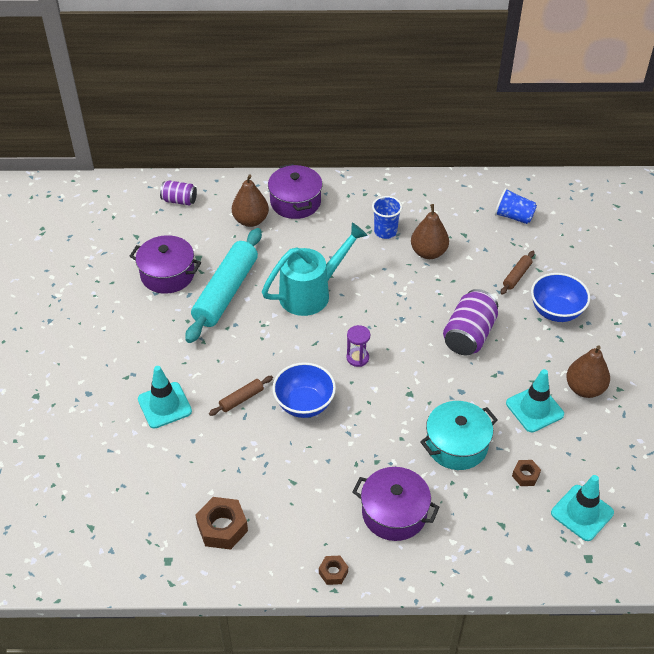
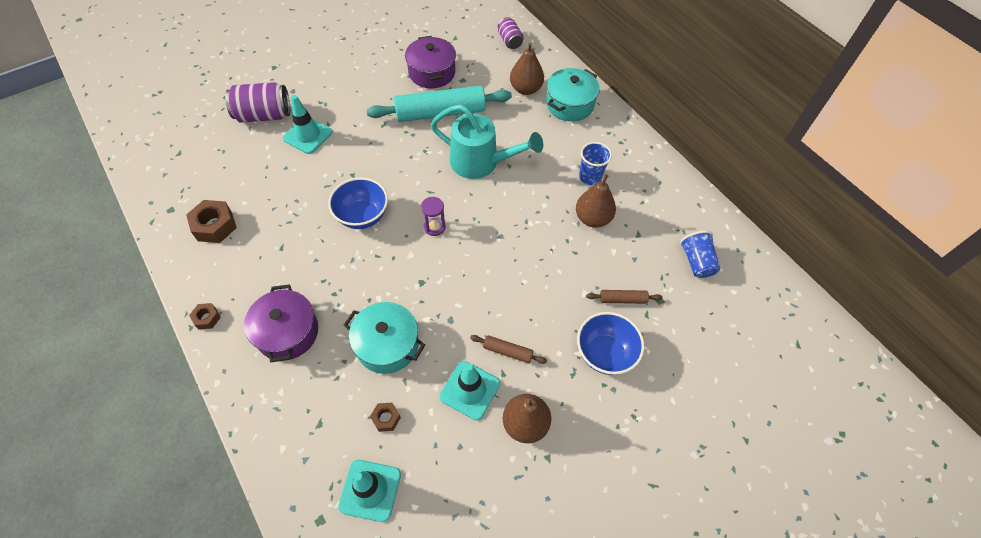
camera: 55 degrees right, 10 degrees up
(241, 399) = (342, 175): brown rolling pin -> brown rolling pin (508, 351)
(295, 202) = (569, 104): purple pot -> turquoise pot
(469, 335) = (519, 295): purple can -> purple can (264, 115)

